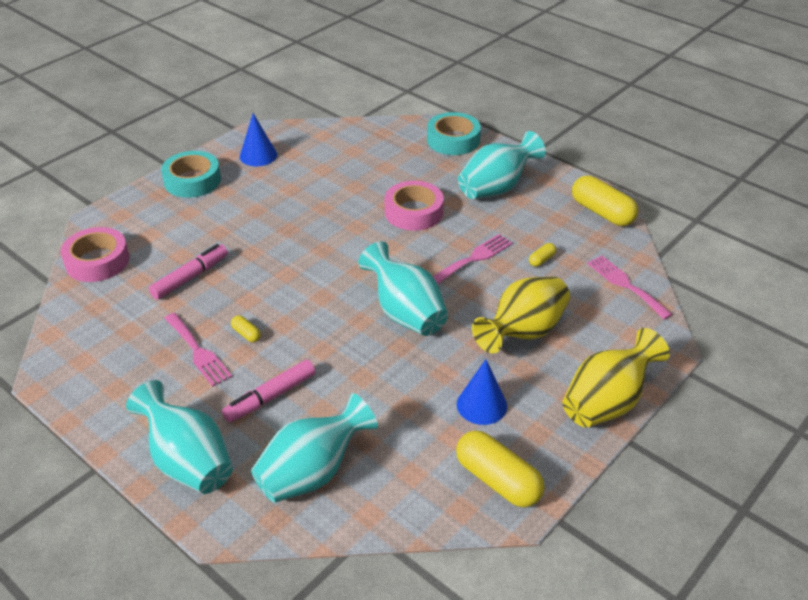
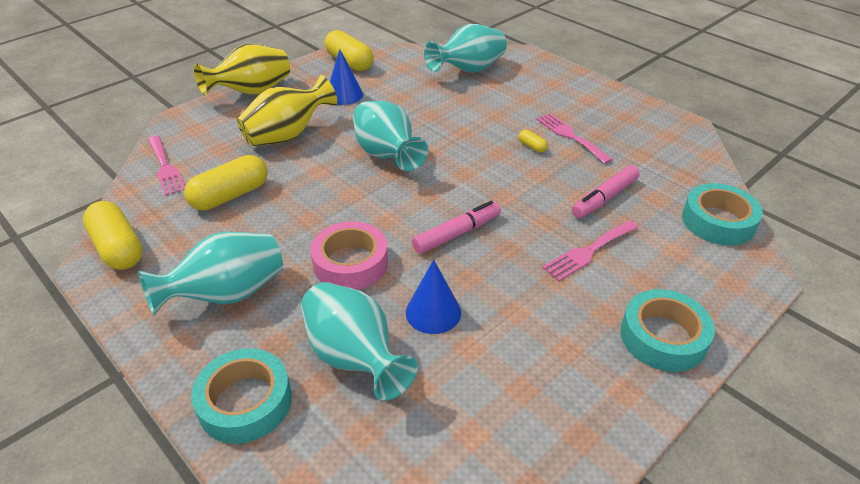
camera: 175 degrees left, 0 degrees up
(97, 261) = (718, 221): pink tape -> turquoise tape
(188, 462) = (552, 78): turquoise vase -> turquoise vase (354, 357)
(258, 155) = (577, 386): blue cone -> blue cone (433, 312)
(271, 397) = (502, 106): pink marker -> pink marker (457, 233)
(474, 258) = (300, 201): pink fork -> pink fork (588, 252)
(541, 260) = (230, 196): yellow capsule -> yellow capsule, size x2.26

